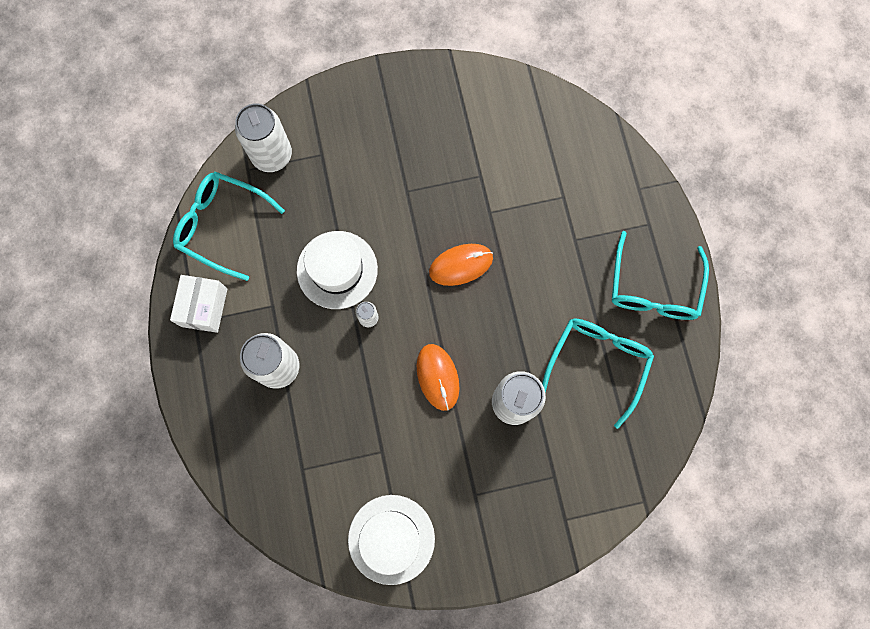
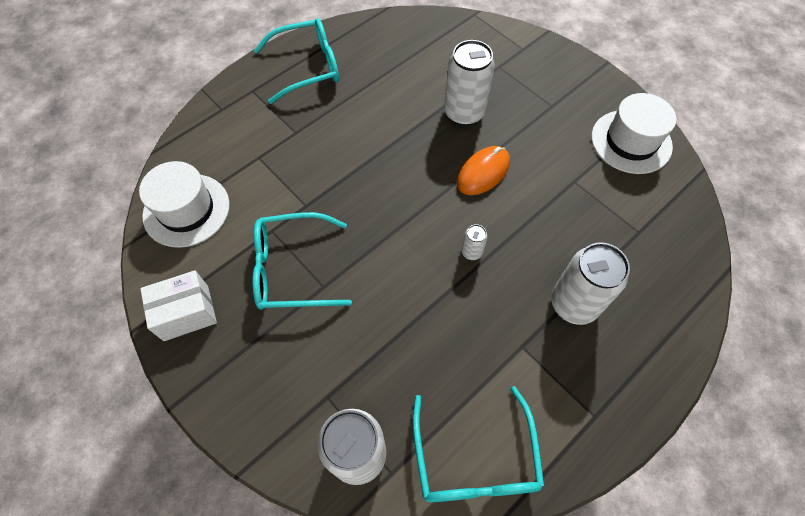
camera: 120 degrees left, 15 degrees down
(204, 307) = (574, 417): white box -> white box (186, 313)
(337, 270) = (444, 306): white hat -> white hat (186, 210)
(461, 265) = (371, 203): orange mouse -> none
(598, 362) = (392, 76): turquoise glasses -> turquoise glasses (291, 269)

